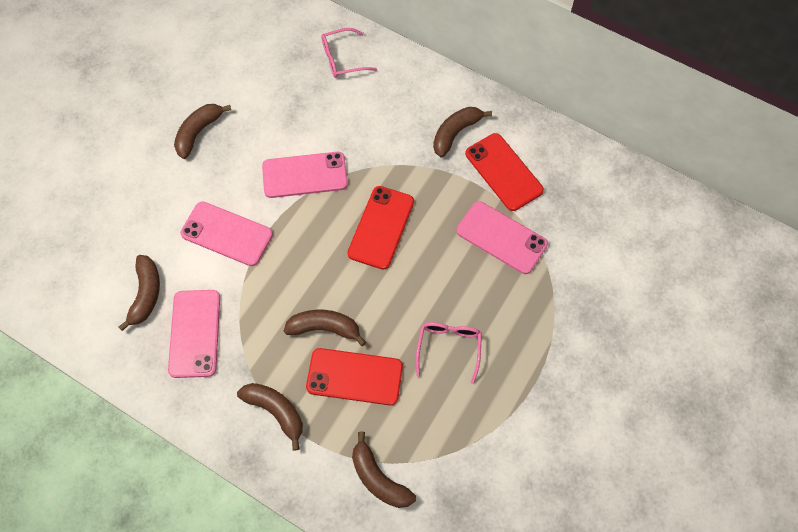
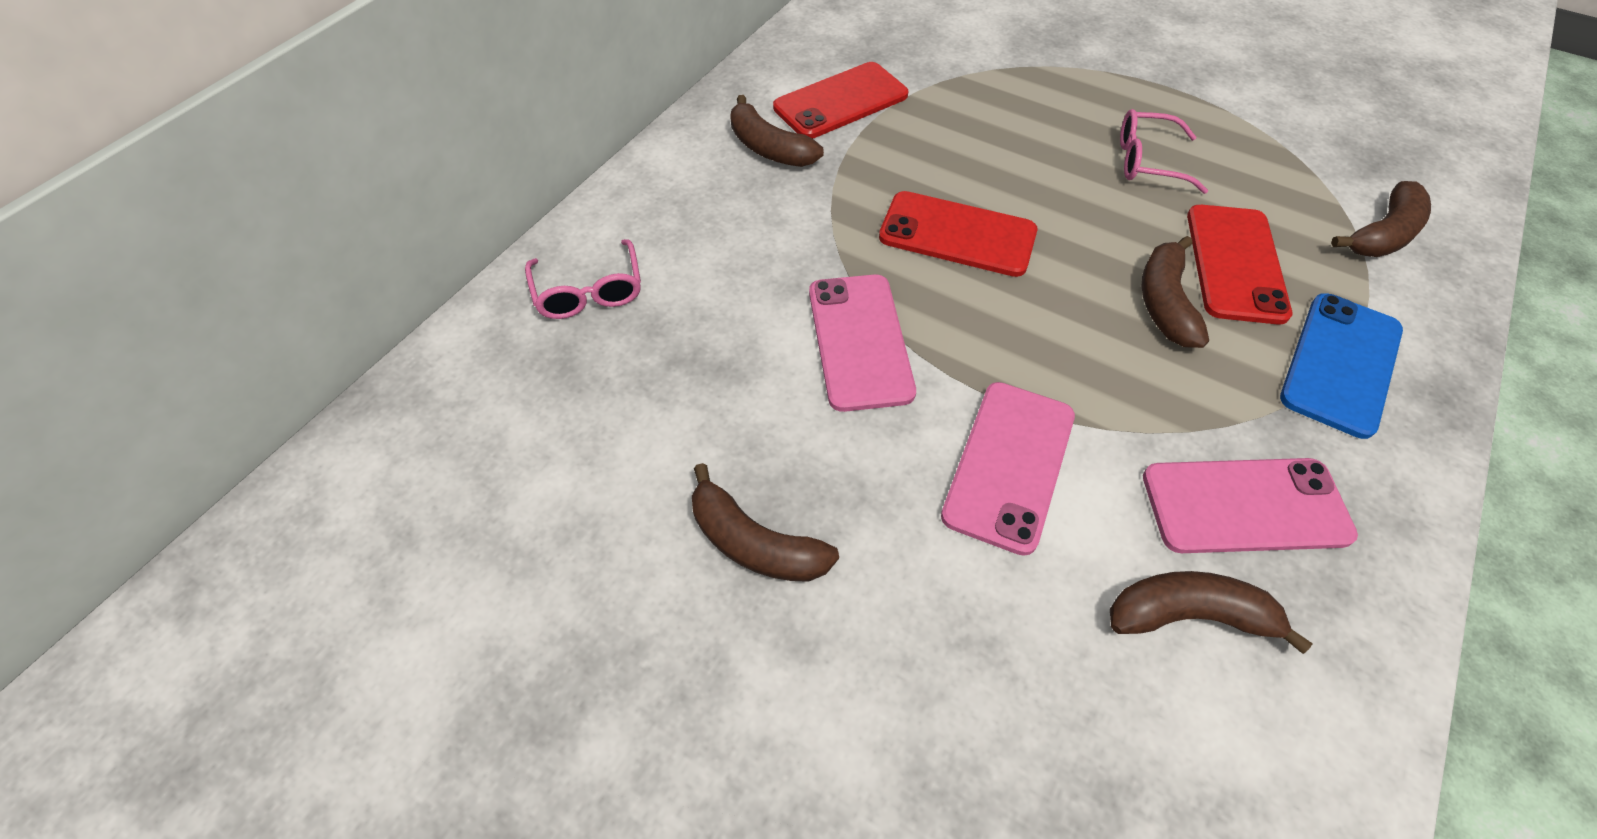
camera: 90 degrees left, 10 degrees down
(276, 411) = (1341, 364): brown banana -> blue phone
(501, 237) = (954, 107): pink phone -> none

